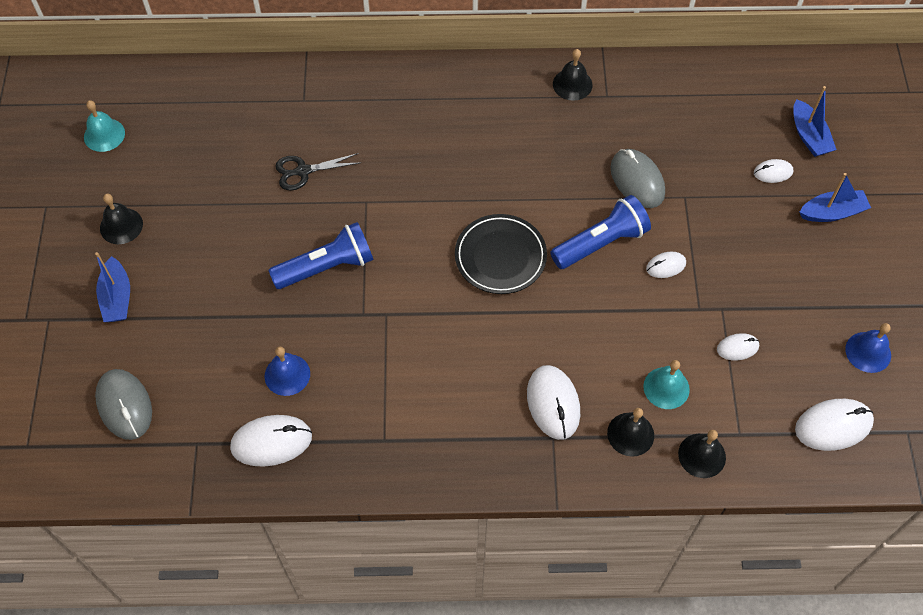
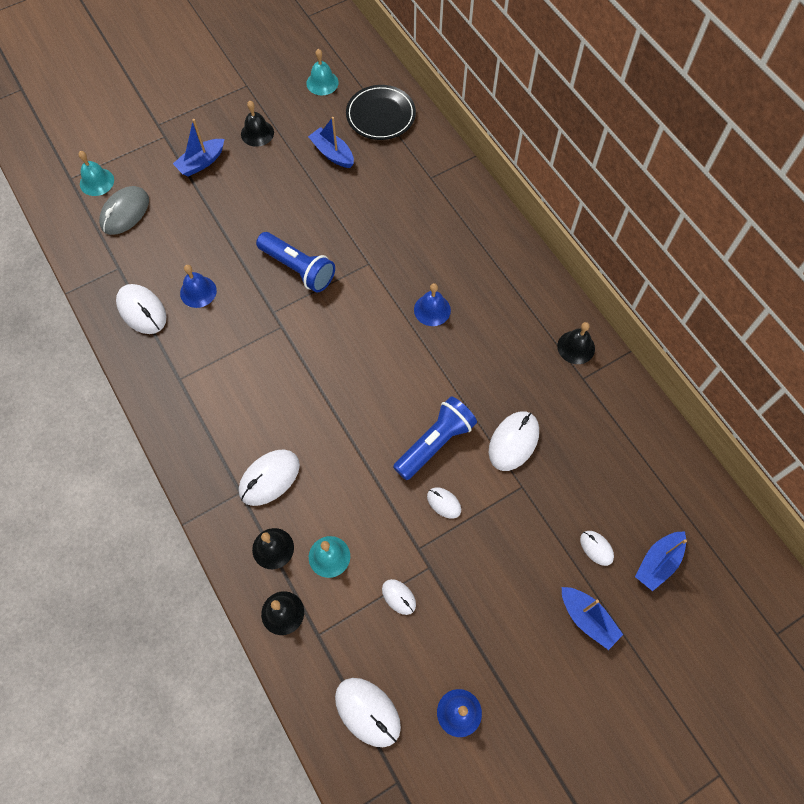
camera: 60 degrees right, 5 degrees up
(56, 418) = (97, 182): none -> turquoise bell
(206, 169) = (332, 153): none -> blue boat
(303, 171) = (369, 211): black scissors -> none
(457, 174) = (432, 310): none -> blue bell
(500, 256) = (377, 377): black plate -> black plate (380, 115)
(601, 243) = (435, 443): blue flashlight -> blue flashlight turned 75 degrees counterclockwise
(637, 180) = (513, 441): grey mouse -> white mouse

